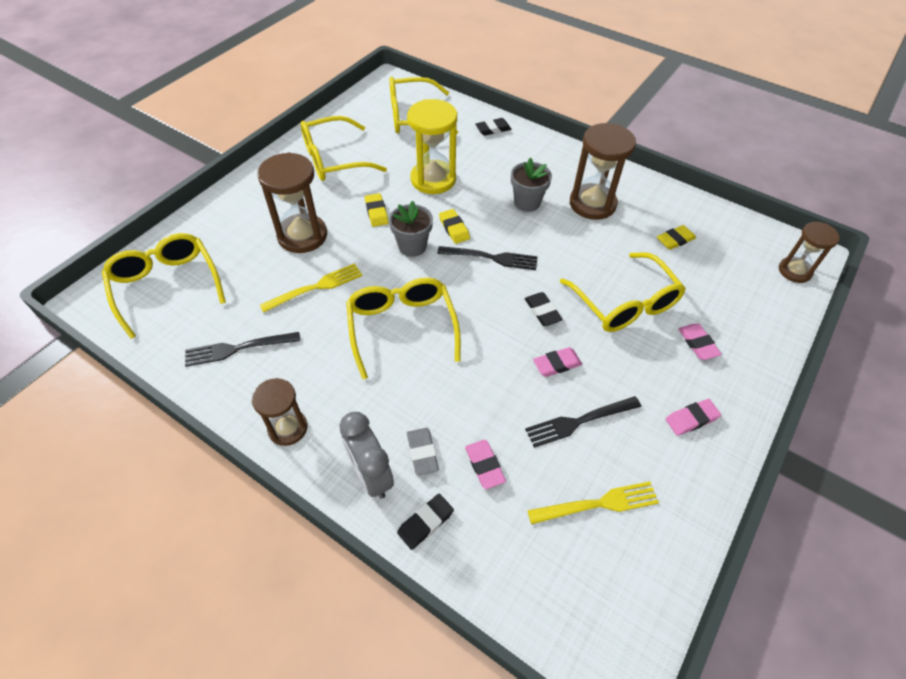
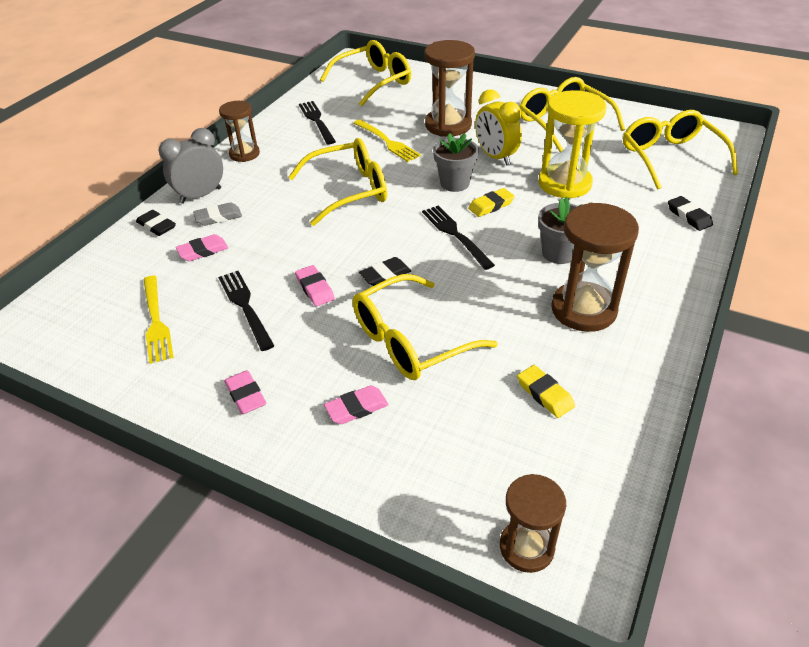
camera: 85 degrees right, 10 degrees down
(376, 212) = (495, 157): yellow eraser -> yellow clock
(492, 258) = (455, 234): black fork -> black fork turned 150 degrees clockwise

